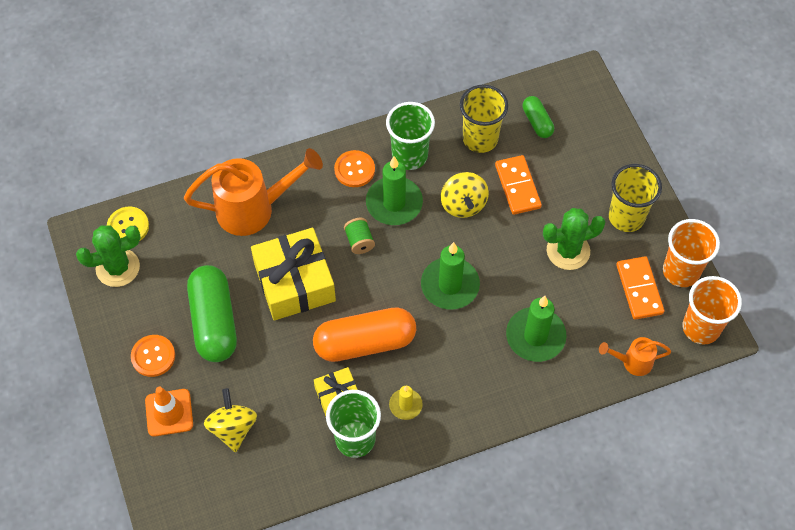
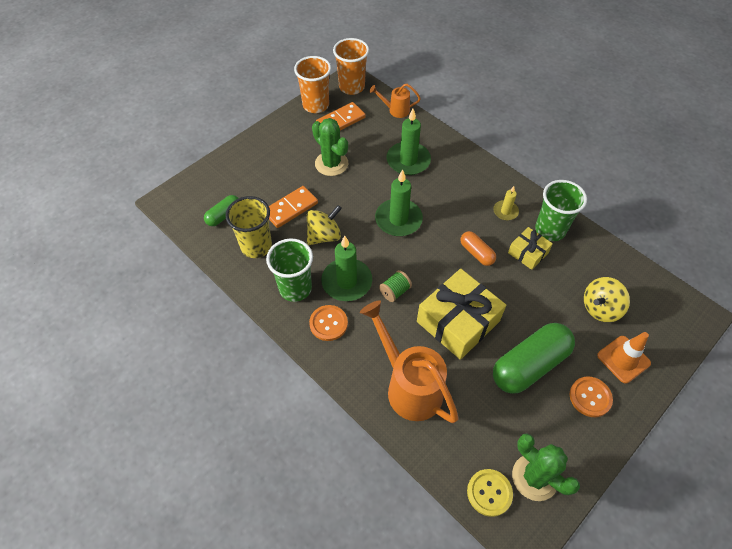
camera: 115 degrees left, 5 degrees down
(365, 342) = (476, 253): orange capsule -> orange capsule, size x0.51
(626, 217) = (287, 141): yellow cup -> none
(632, 362) = (395, 110): orange watering can -> orange watering can turned 120 degrees clockwise

